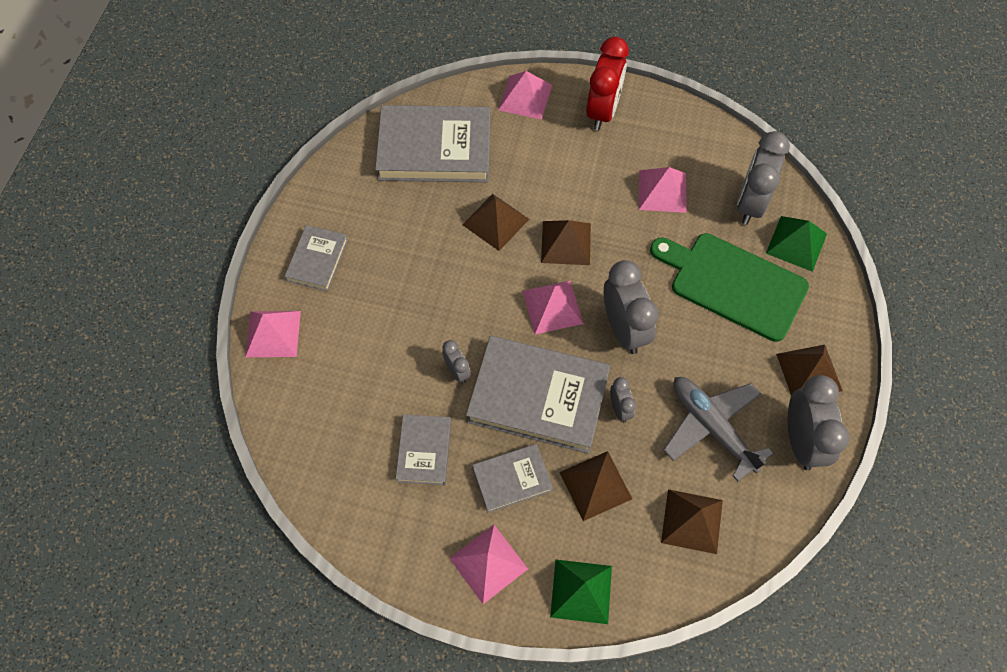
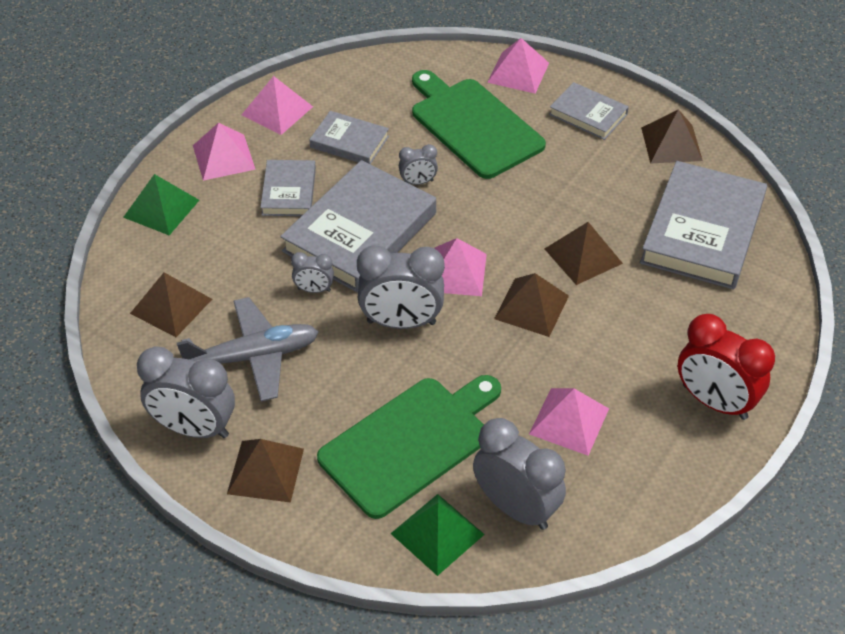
camera: 110 degrees right, 15 degrees down
(364, 349) = (473, 125): none -> green cutting board
(525, 97) = (759, 331): pink pyramid -> pink pyramid (277, 110)
(595, 485) = (248, 247): brown pyramid -> brown pyramid (671, 144)

